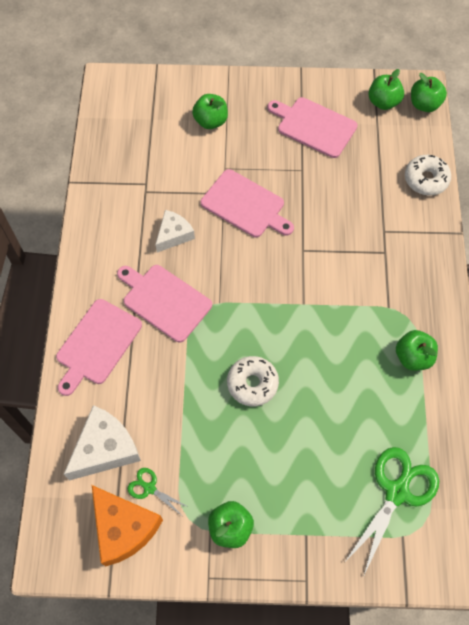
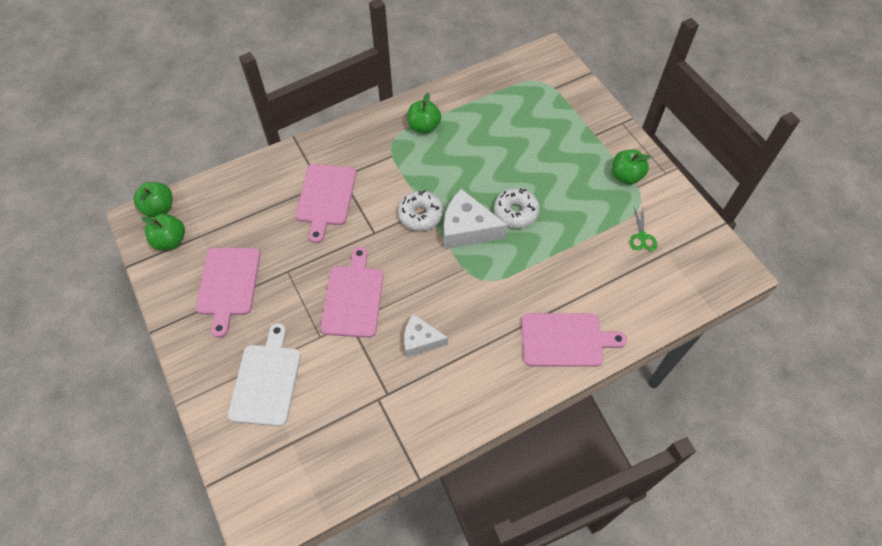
camera: 120 degrees left, 5 degrees down
(105, 448) = (639, 282): white cheese -> white cheese (467, 229)
(123, 528) = (680, 237): orange cheese -> none
(164, 301) = (490, 310): pink cutting board -> pink cutting board (325, 197)
(211, 121) = (266, 380): green apple -> white cutting board
(397, 491) = (528, 100): green scissors -> none
(426, 179) = (249, 177): white donut -> white donut (420, 215)

